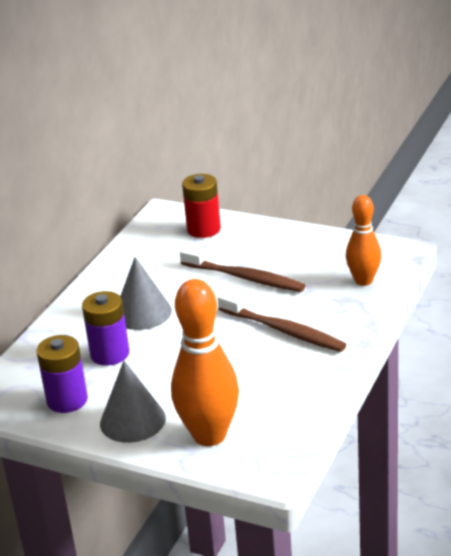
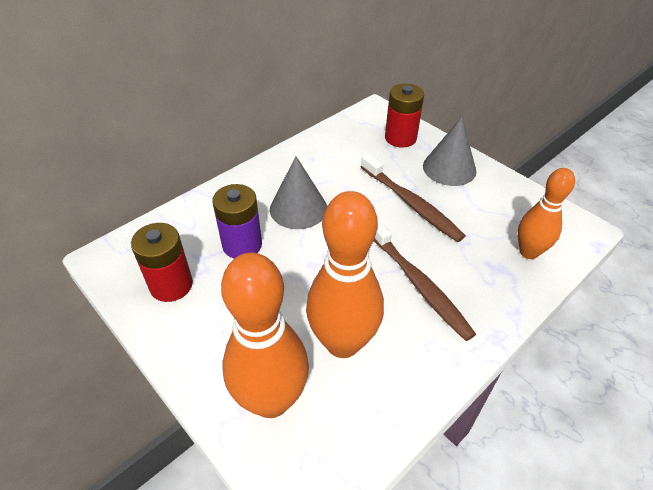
camera: 20 degrees right, 15 degrees up
(67, 400) = (171, 285): purple battery -> red battery
(132, 420) = (211, 340): grey cone -> grey cone (449, 168)
(244, 386) = (342, 343): none -> orange bowling pin

